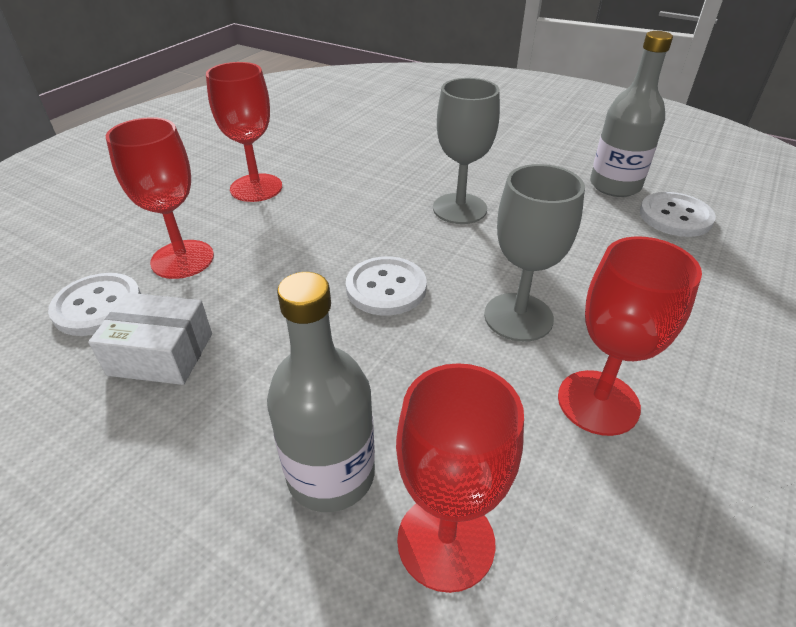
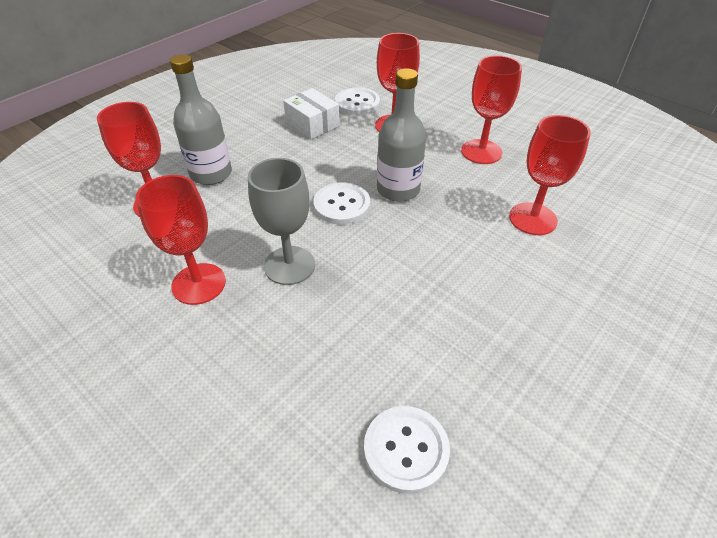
camera: 100 degrees right, 5 degrees up
(161, 354) = (312, 124): white box -> white box turned 60 degrees counterclockwise
(376, 160) = (532, 219): none -> red goblet
(459, 209) = (441, 261): grey goblet -> none
(615, 185) = (482, 412): grey bottle -> grey bottle (398, 189)

